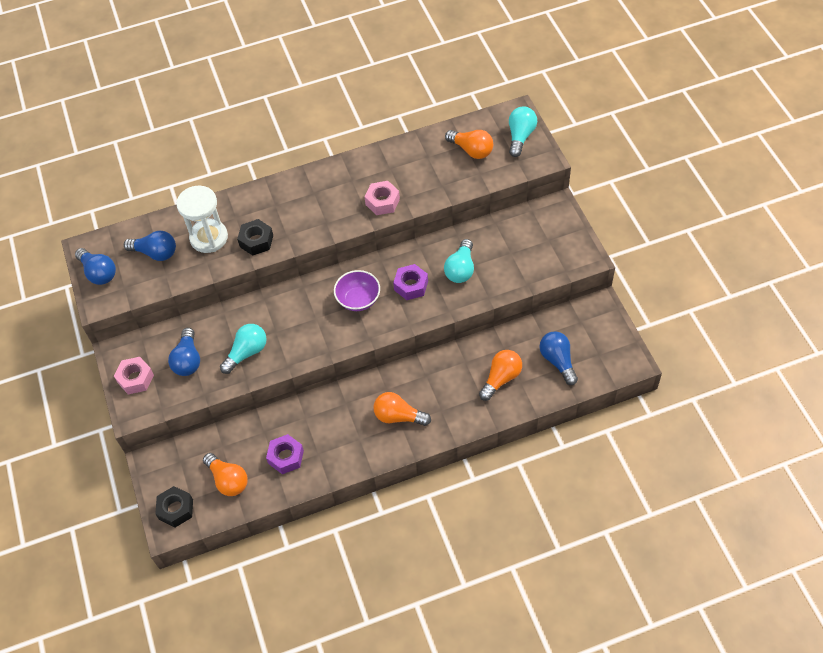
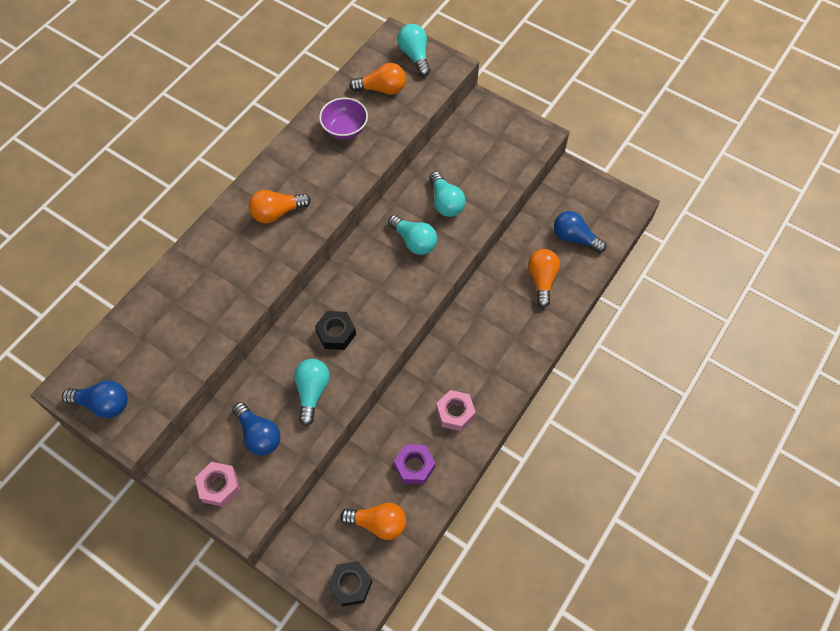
camera: 40 degrees left, 5 degrees up
(155, 253) = (150, 348): blue light bulb -> none
(209, 238) = (195, 302): white hourglass -> none
(256, 241) = (247, 279): black nut -> black nut (336, 333)
(358, 300) = (377, 281): purple bowl -> purple bowl (345, 129)
(382, 202) = (339, 177): pink nut -> pink nut (455, 413)
(398, 416) = (484, 366): orange light bulb -> orange light bulb (277, 213)
(411, 285) = (414, 241): purple nut -> turquoise light bulb

